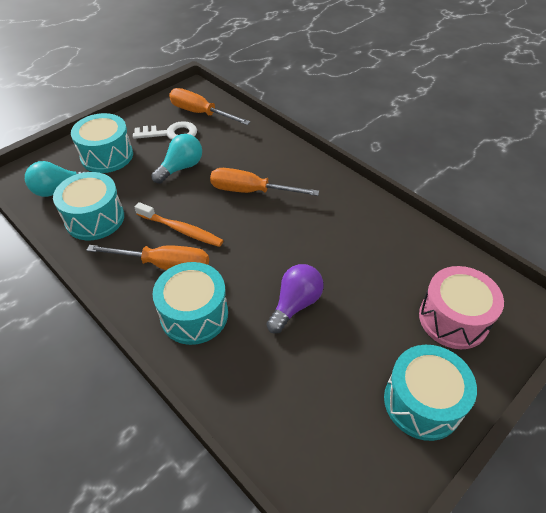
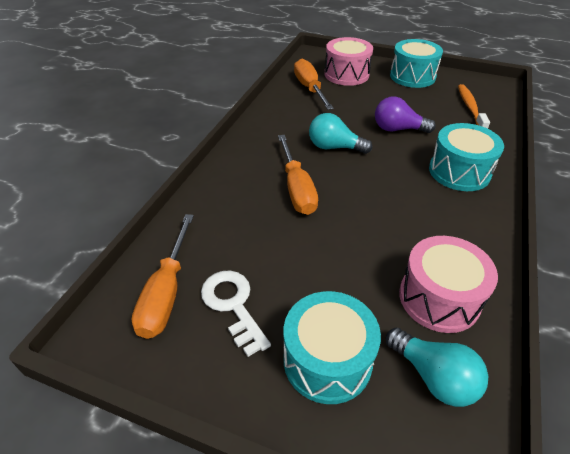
camera: 115 degrees left, 5 degrees down
(95, 218) = (439, 298): turquoise drum -> pink drum
(165, 265) = (436, 209): orange screwdriver -> orange screwdriver (309, 88)
(181, 168) = (297, 259): turquoise light bulb -> turquoise light bulb (334, 147)
(181, 230) = (387, 216): orange toothbrush -> orange toothbrush (470, 107)

